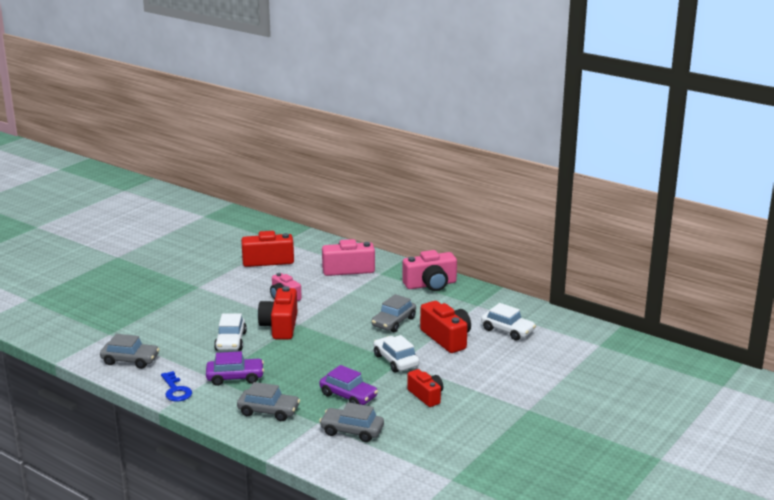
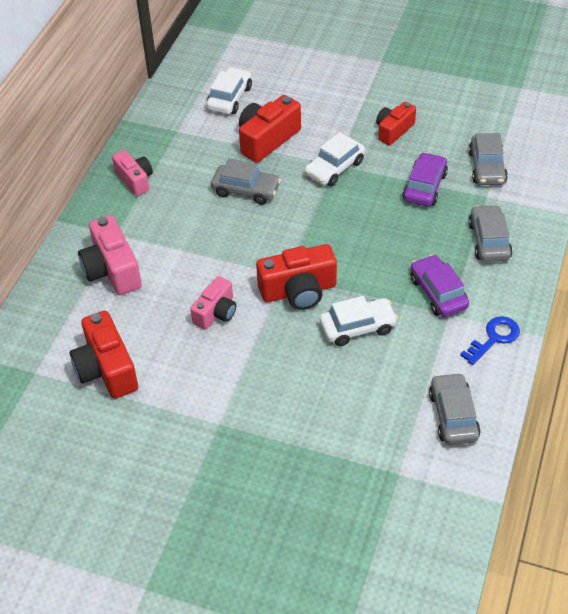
camera: 105 degrees left, 25 degrees up
(430, 284) = (135, 180): pink camera -> pink camera, size x0.65

